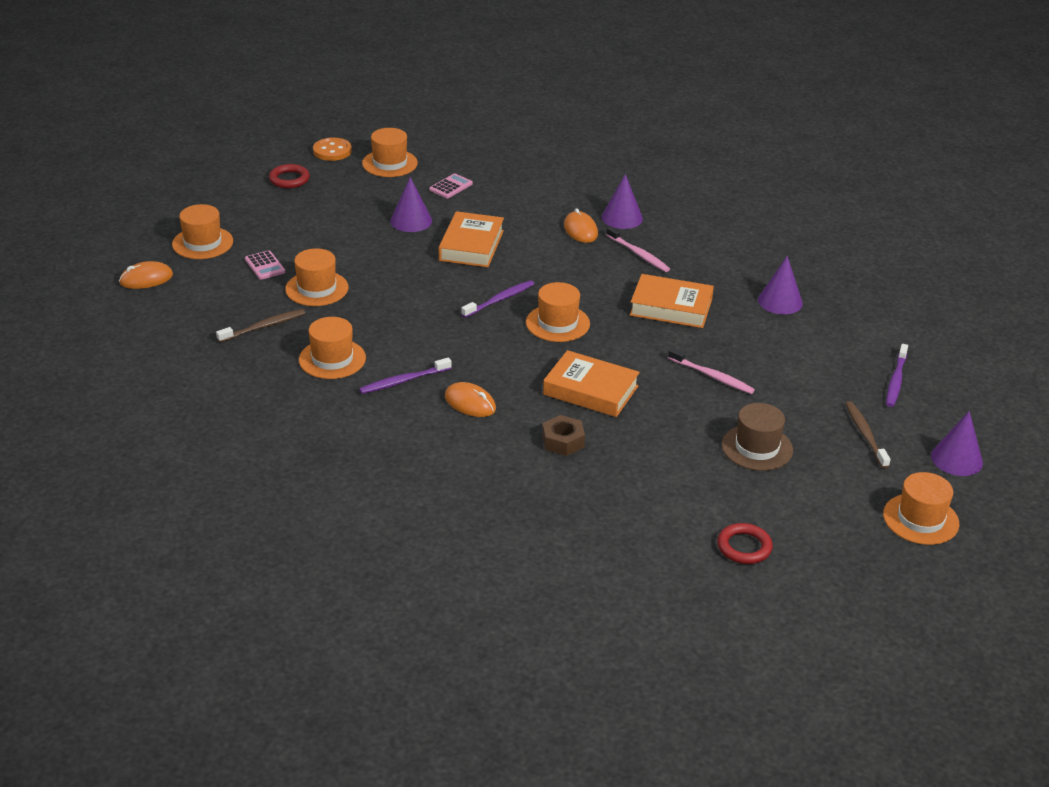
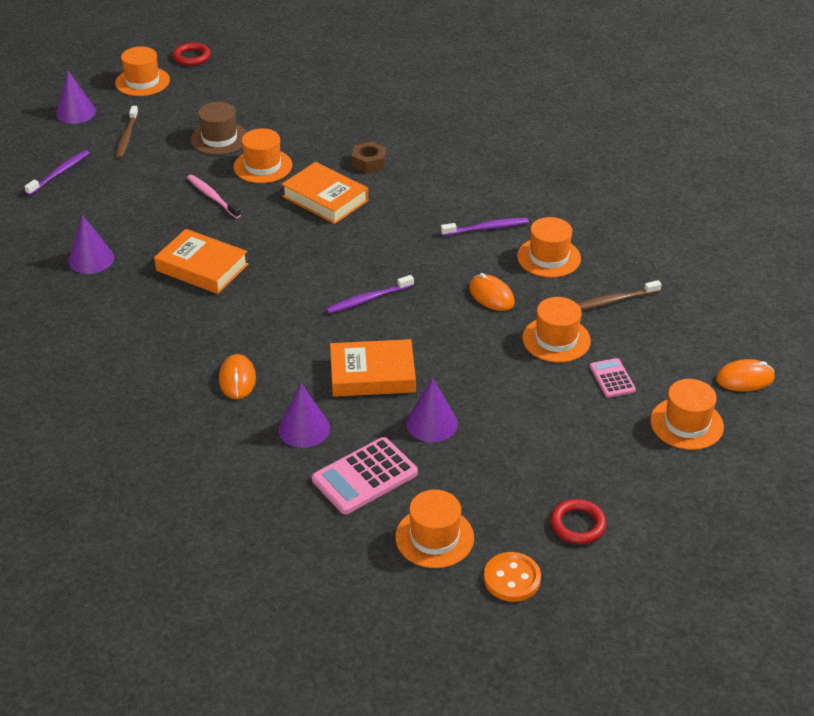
camera: 165 degrees left, 5 degrees up
(451, 187) = (364, 476): pink calculator -> pink calculator, size x1.77
(470, 403) = (433, 201): orange mouse -> orange mouse (491, 295)
(471, 245) = (372, 374): orange book -> orange book turned 60 degrees clockwise
(557, 323) = (322, 265): orange hat -> orange hat (263, 166)
(622, 218) = (178, 391): purple cone -> purple cone (304, 428)
(638, 254) = (192, 336): pink toothbrush -> none
(744, 547) = (278, 82): red ring -> red ring (192, 57)

